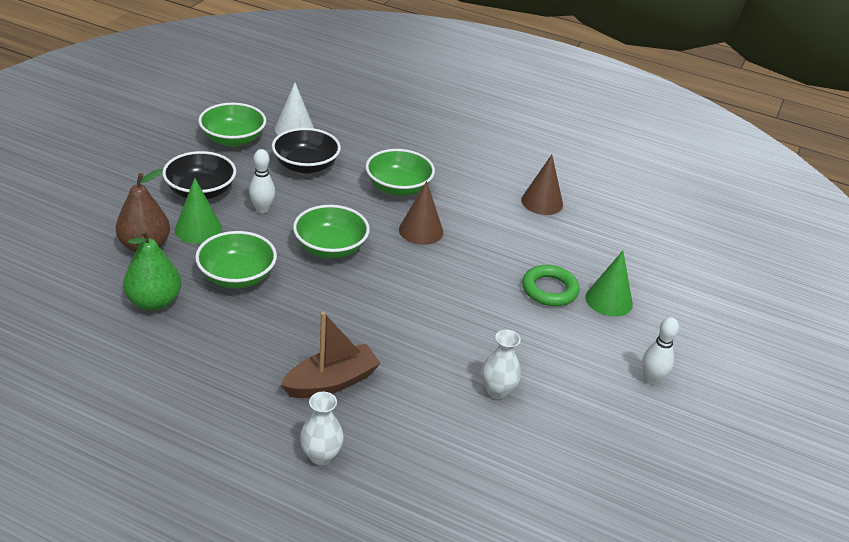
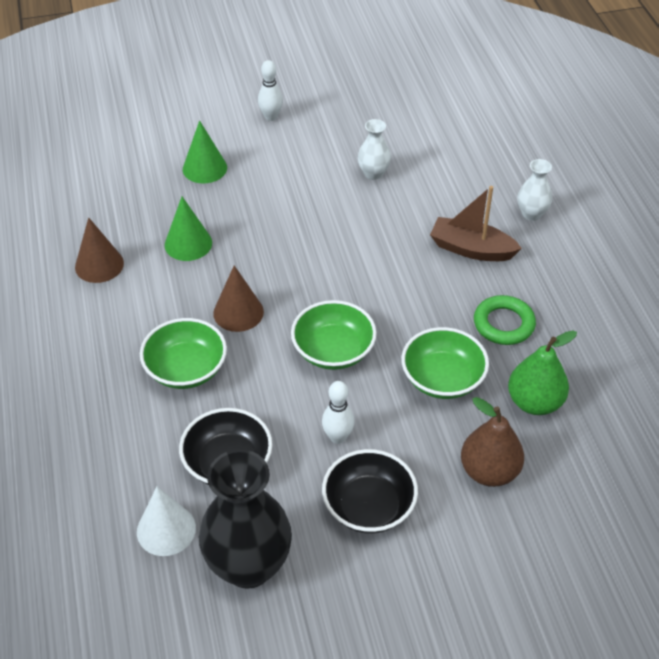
camera: 125 degrees left, 10 degrees up
(198, 229) = (421, 456): green cone -> green cone (188, 243)
(233, 139) = (248, 566): green bowl -> black vase
(549, 290) = (229, 201): green ring -> green ring (503, 324)

